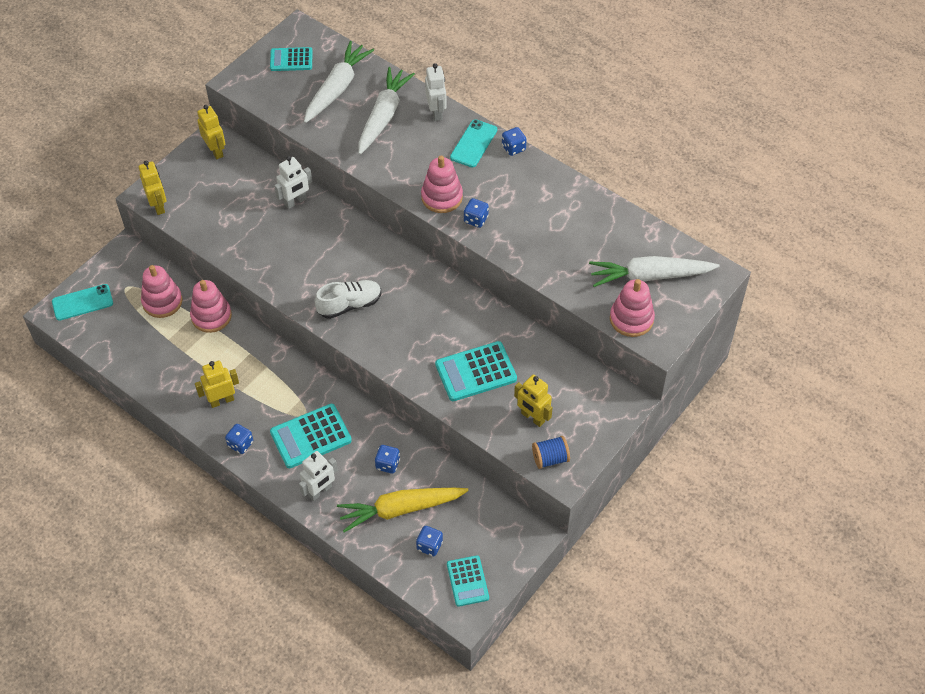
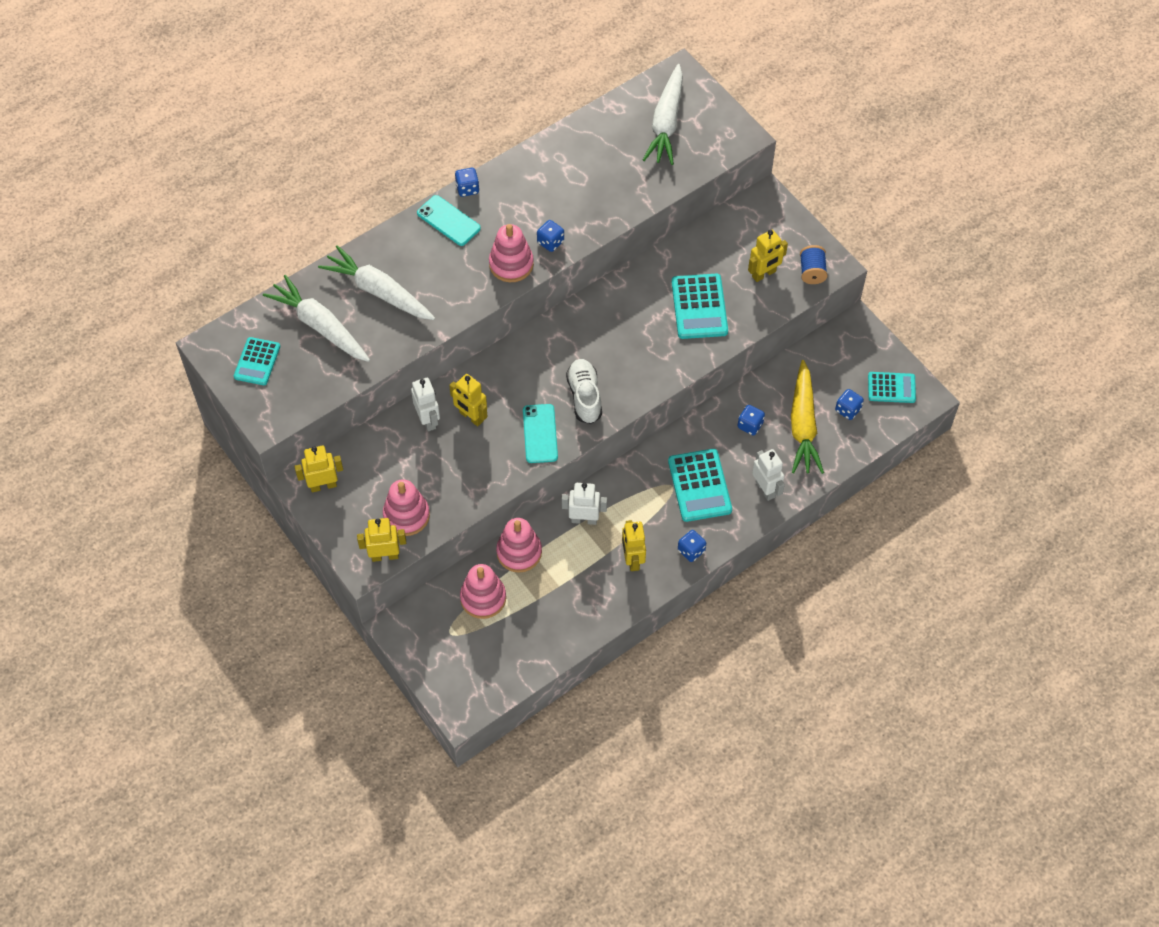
camera: 75 degrees left, 5 degrees up
(82, 302) = (457, 680): turquoise phone -> turquoise phone (540, 433)
(306, 229) = (471, 417): none -> yellow robot
(436, 112) = (392, 243): white robot -> white robot (584, 519)
(631, 319) = (711, 150): pink stacking toy -> pink stacking toy (406, 515)

